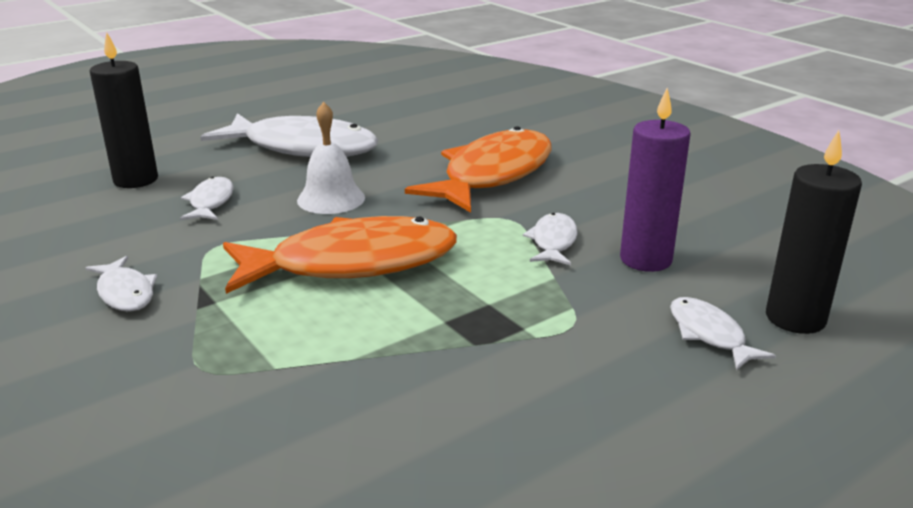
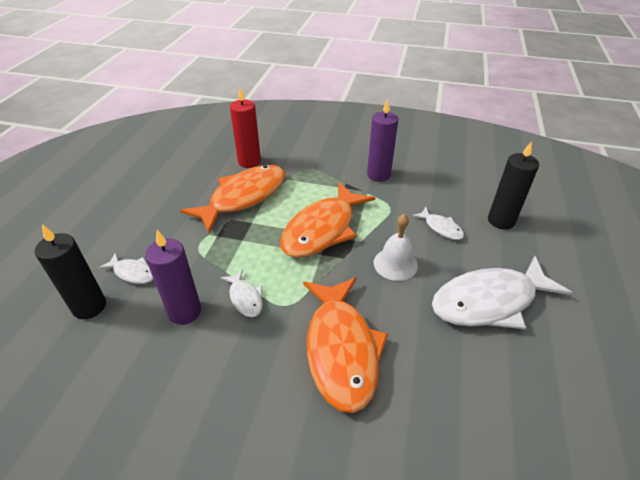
camera: 140 degrees right, 15 degrees up
(125, 293) = (378, 175): white fish -> purple candle
(285, 458) = (249, 161): none -> red candle
(405, 372) = (244, 197): none -> orange fish

